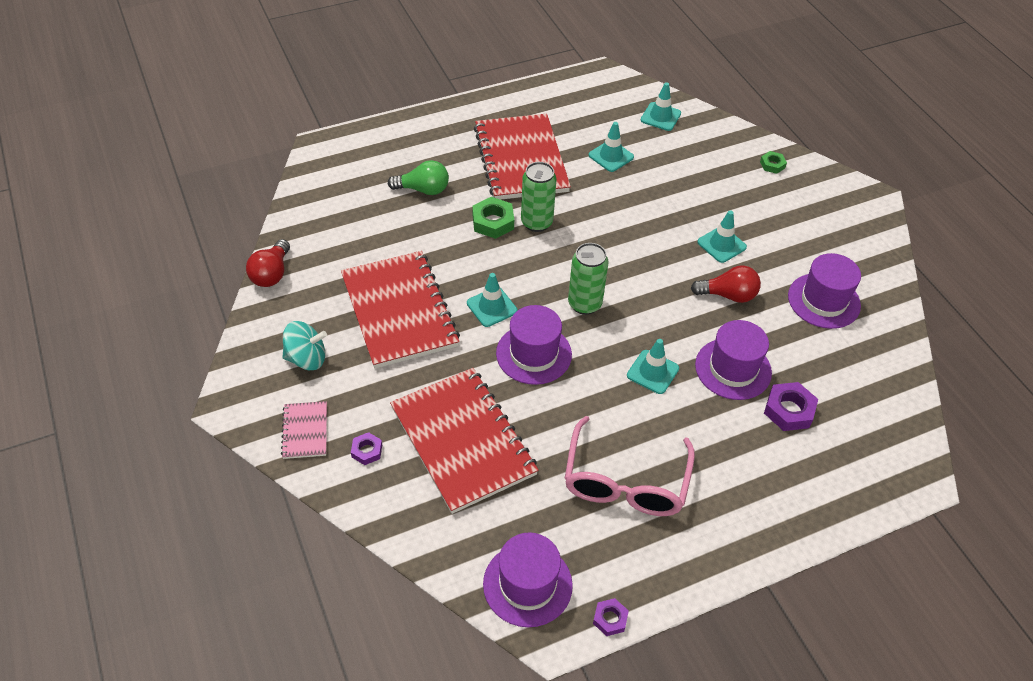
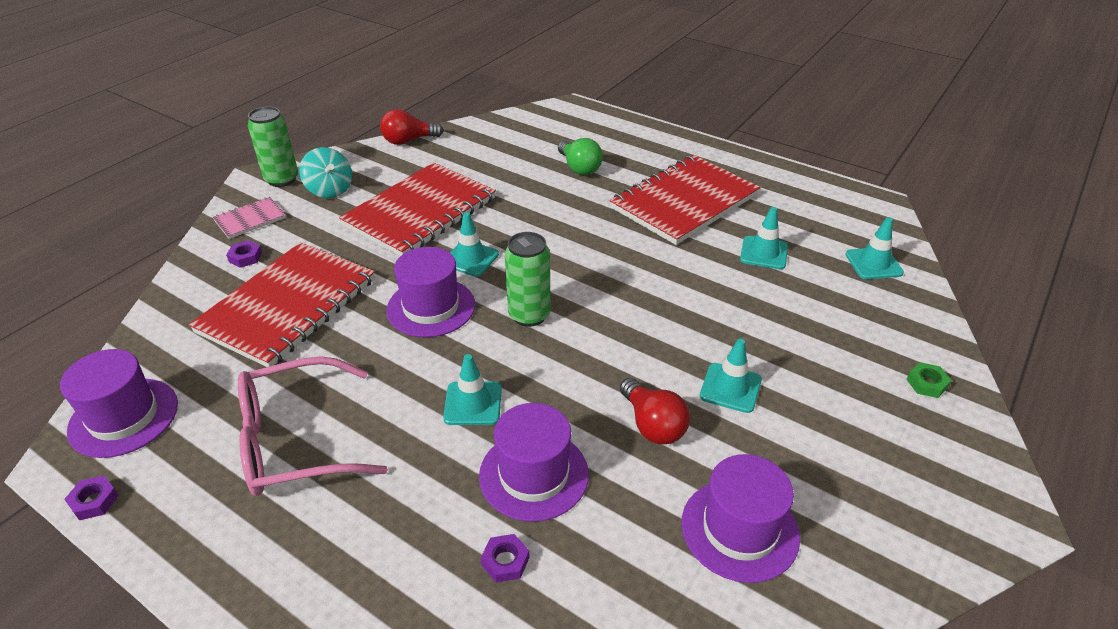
camera: 60 degrees right, 10 degrees down
(493, 222) = (582, 218): green nut -> none
(536, 222) = (610, 242): green can -> green can (282, 179)
(789, 410) = (505, 561): purple nut -> purple nut, size x0.60

